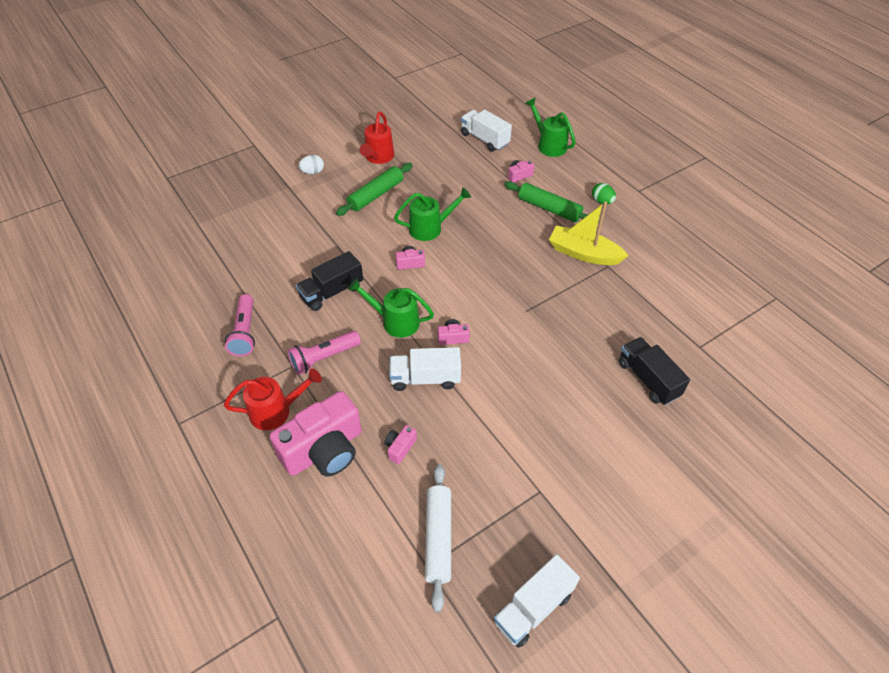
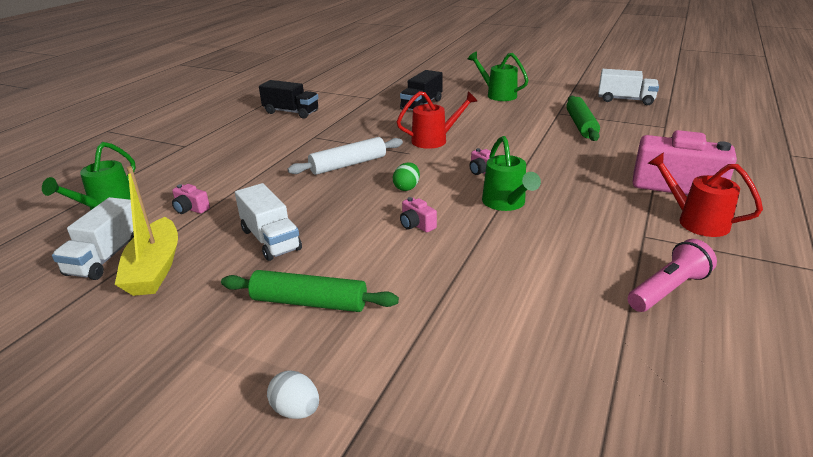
camera: 120 degrees left, 20 degrees down
(324, 358) = (606, 222): pink flashlight -> none
(331, 292) = (524, 256): black truck -> black truck (291, 112)
(378, 157) = (203, 344): red watering can -> red watering can (434, 140)
(400, 447) = (615, 158): pink camera -> none
(425, 378) = (542, 169): white truck -> white truck (270, 240)
(430, 228) = (343, 233): green watering can -> green watering can (497, 95)
(438, 538) = (644, 129): white rolling pin -> white rolling pin (348, 164)
(549, 208) = (247, 177): green rolling pin -> green rolling pin (581, 125)
(583, 253) = (306, 148): yellow boat -> yellow boat (155, 268)
(602, 201) = (215, 157): green egg -> green egg (407, 188)

